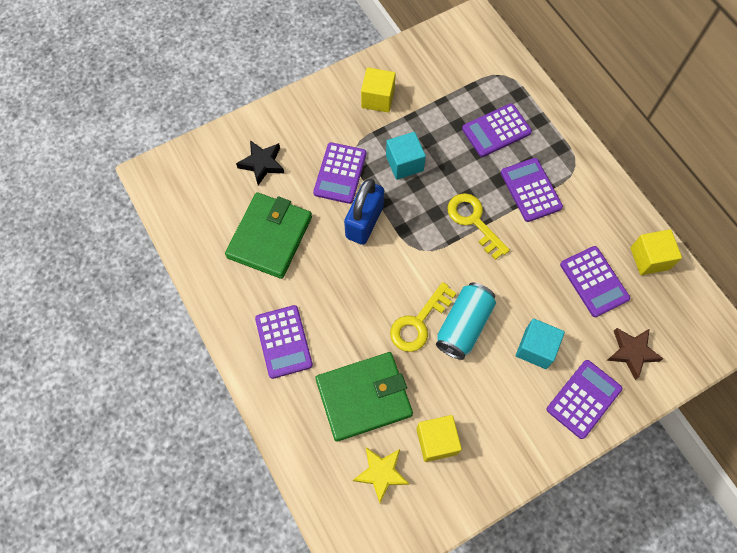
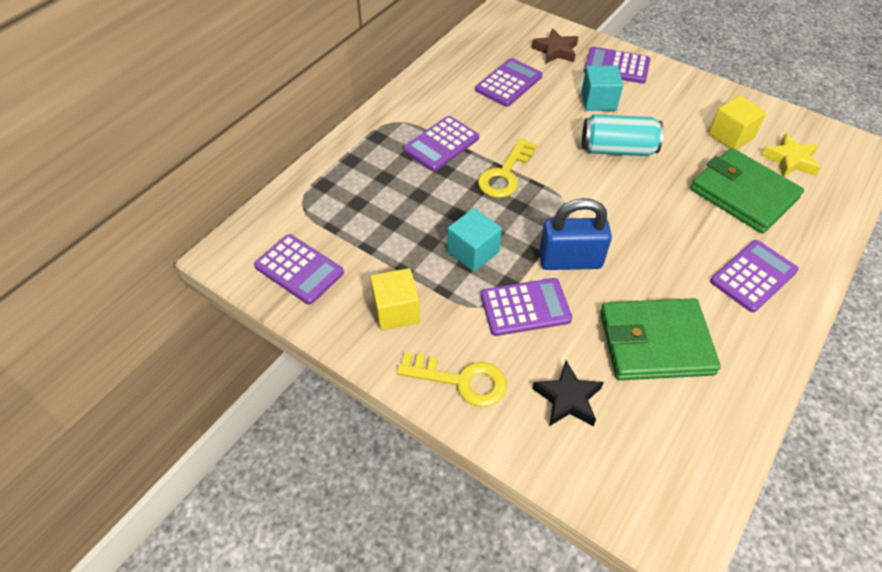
camera: 115 degrees left, 15 degrees down
(418, 322) = (641, 180): yellow key -> yellow key (461, 380)
(496, 130) = (383, 189): purple calculator -> purple calculator (299, 269)
(649, 258) = (462, 58): yellow cube -> none

